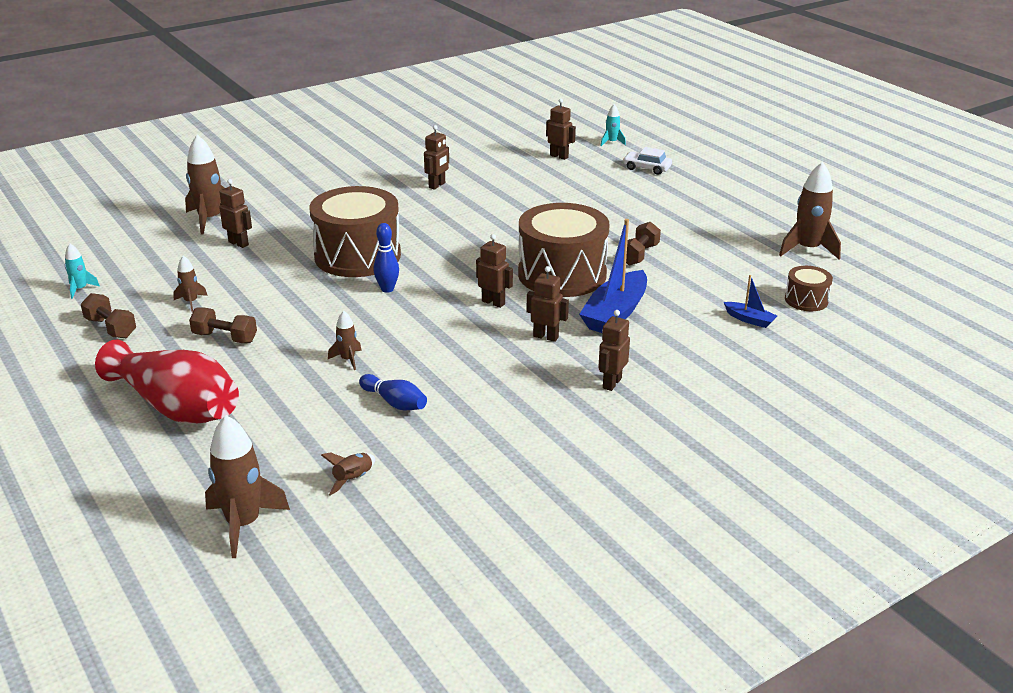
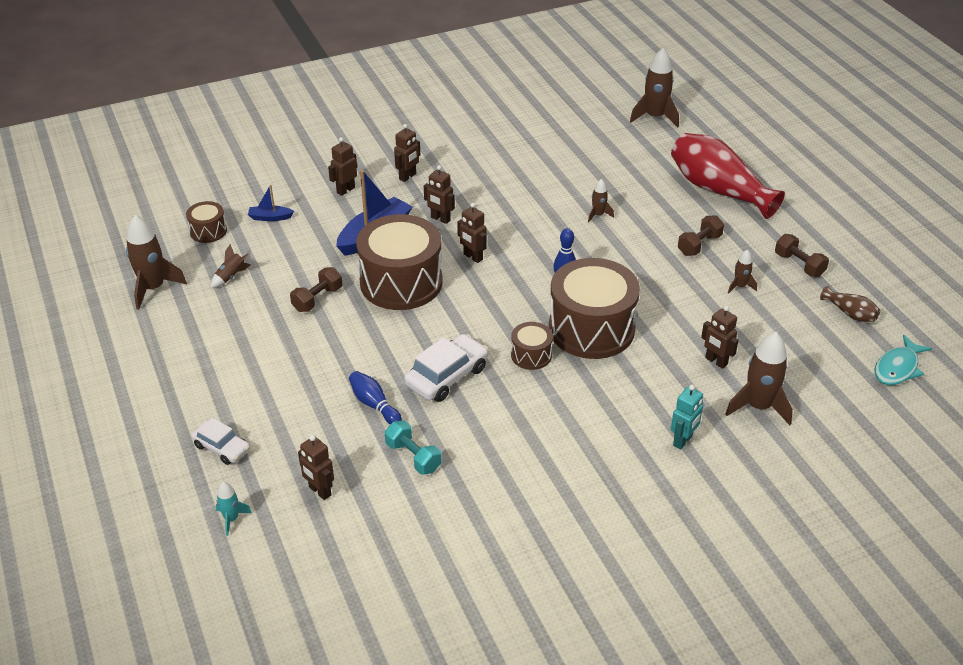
camera: 170 degrees left, 10 degrees up
(62, 253) = (898, 368): none -> turquoise fish
(80, 289) = (850, 313): turquoise rocket -> brown vase
(225, 338) = (699, 245): brown dumbbell -> brown dumbbell turned 75 degrees counterclockwise
(282, 197) = (683, 441): none -> turquoise robot
(353, 479) = (593, 133): brown rocket -> brown rocket (231, 276)
(394, 402) = (564, 178): blue bowling pin -> blue bowling pin (374, 404)
(414, 234) = (531, 355): none -> brown drum
(437, 185) = (494, 442): brown robot -> brown robot (345, 190)
(488, 216) = (447, 376): none -> white car
(498, 174) = (413, 457): none -> turquoise dumbbell
(749, 320) = (270, 217): blue boat -> blue boat turned 45 degrees counterclockwise

